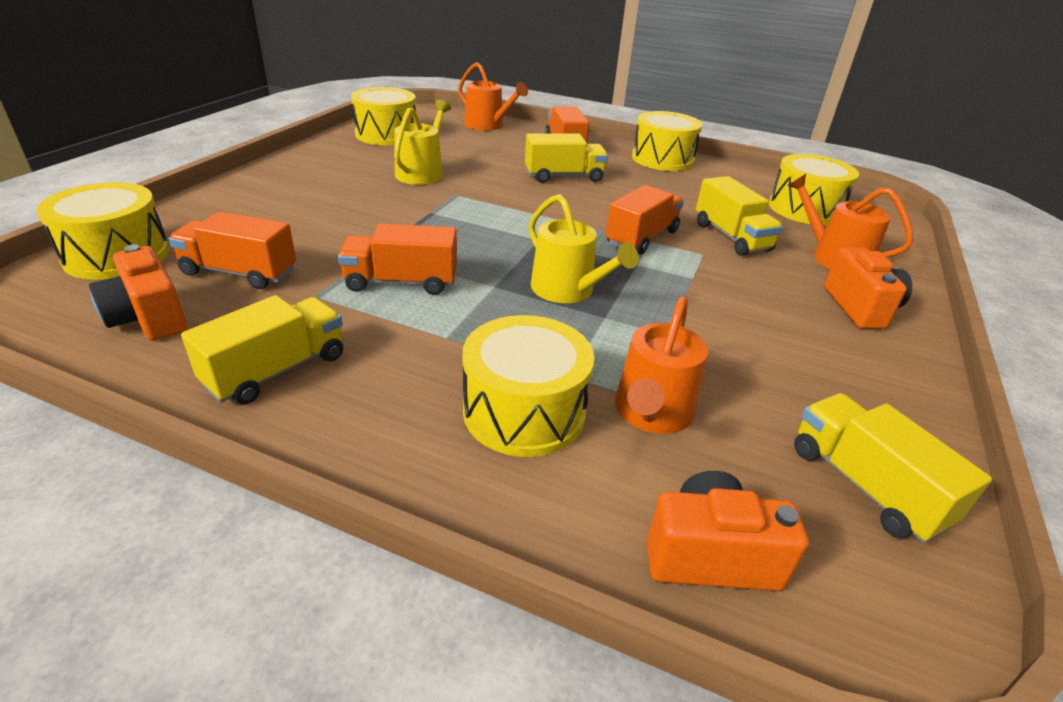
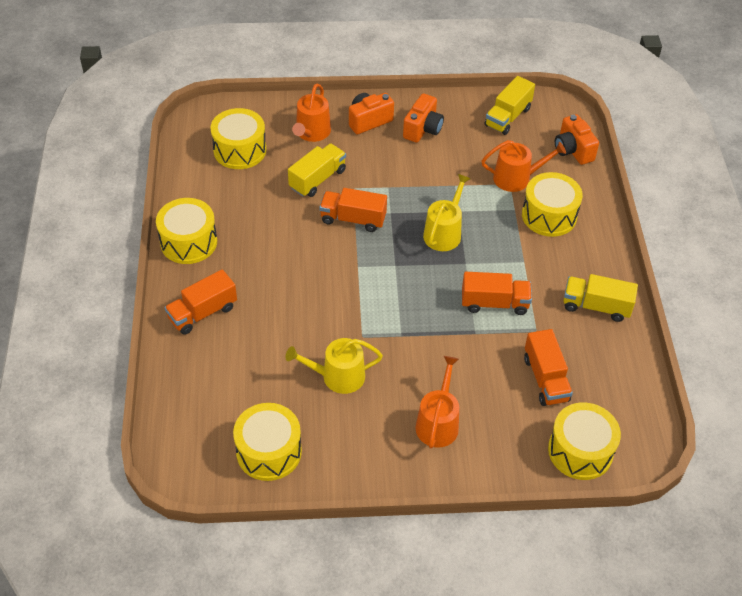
camera: 115 degrees left, 15 degrees up
(149, 318) = (609, 382): orange camera -> orange camera (423, 129)
(401, 282) = (494, 303): orange truck -> orange truck turned 60 degrees counterclockwise
(487, 125) = (183, 390): orange watering can -> orange watering can (438, 423)
(564, 176) = (277, 289): yellow truck -> none

